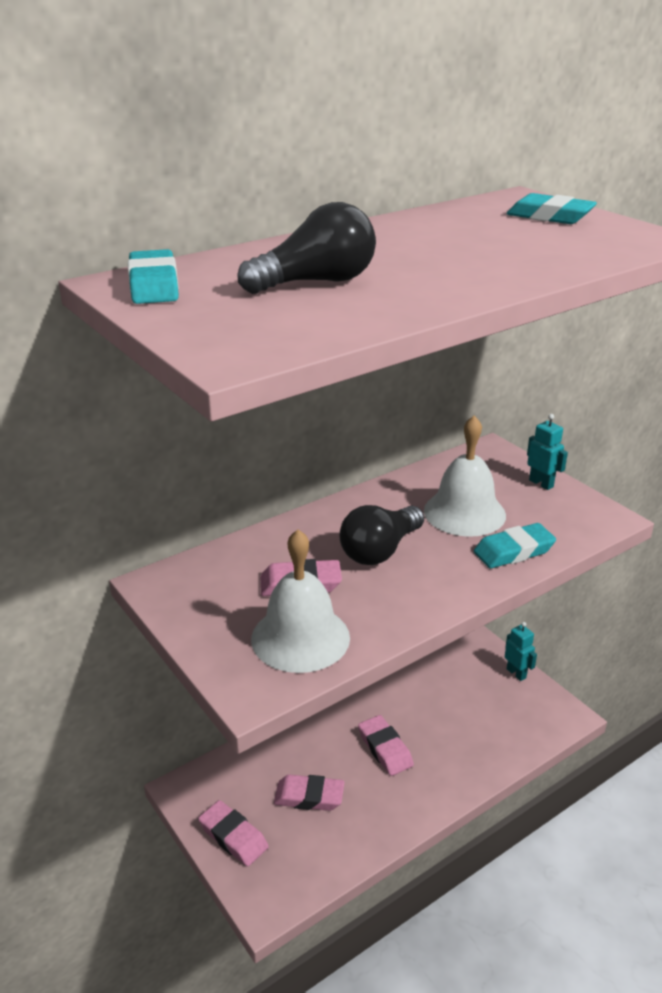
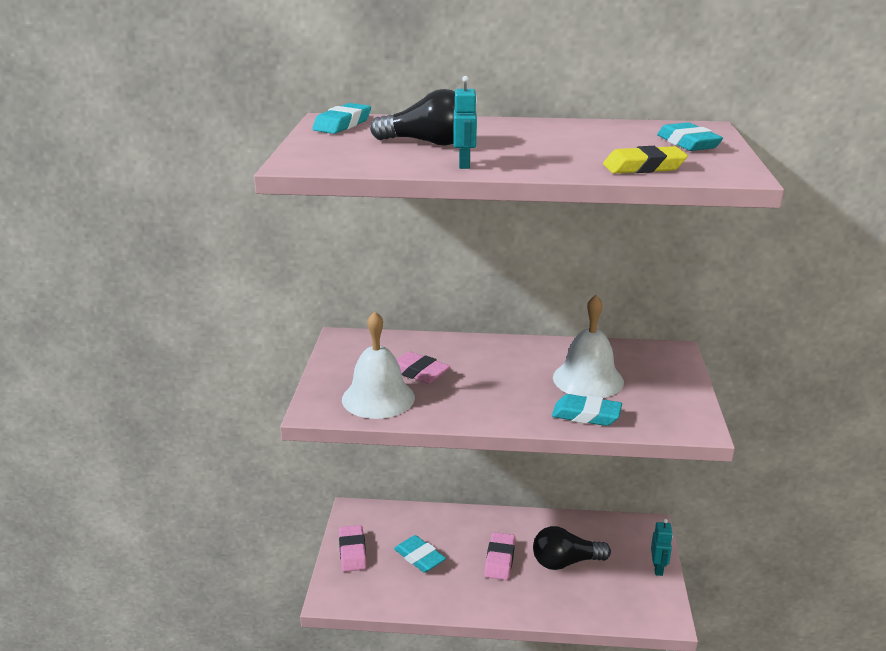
camera: 40 degrees right, 5 degrees down
(309, 797) = (419, 557): pink eraser -> turquoise eraser
(380, 550) = (494, 376): black light bulb -> black light bulb (565, 562)
(541, 483) = (679, 386): turquoise robot -> turquoise robot (464, 164)
(580, 252) = (644, 167): none -> yellow eraser

